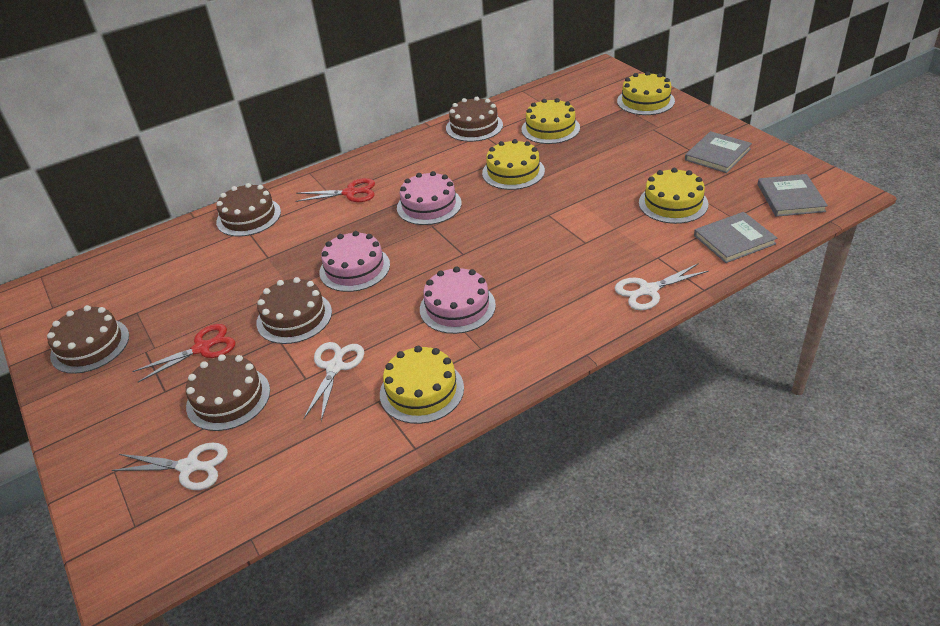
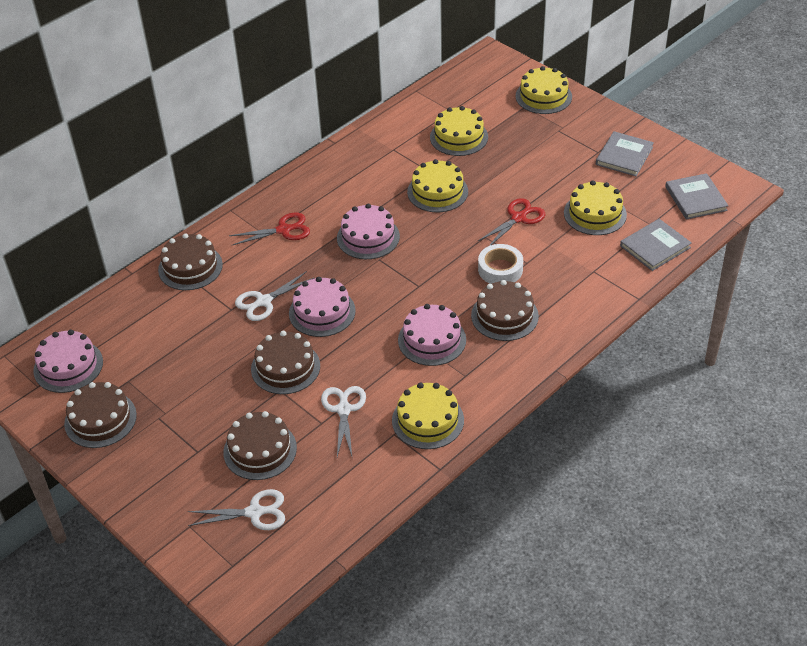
camera: 15 degrees left, 5 degrees up
(90, 292) = (68, 366): none -> pink cake
(202, 348) = (212, 408): red scissors -> red scissors (518, 218)
(474, 126) = (381, 140): brown cake -> brown cake (504, 316)
(554, 246) = (500, 269): none -> white tape
(648, 290) = (592, 305): white scissors -> white scissors (263, 302)

